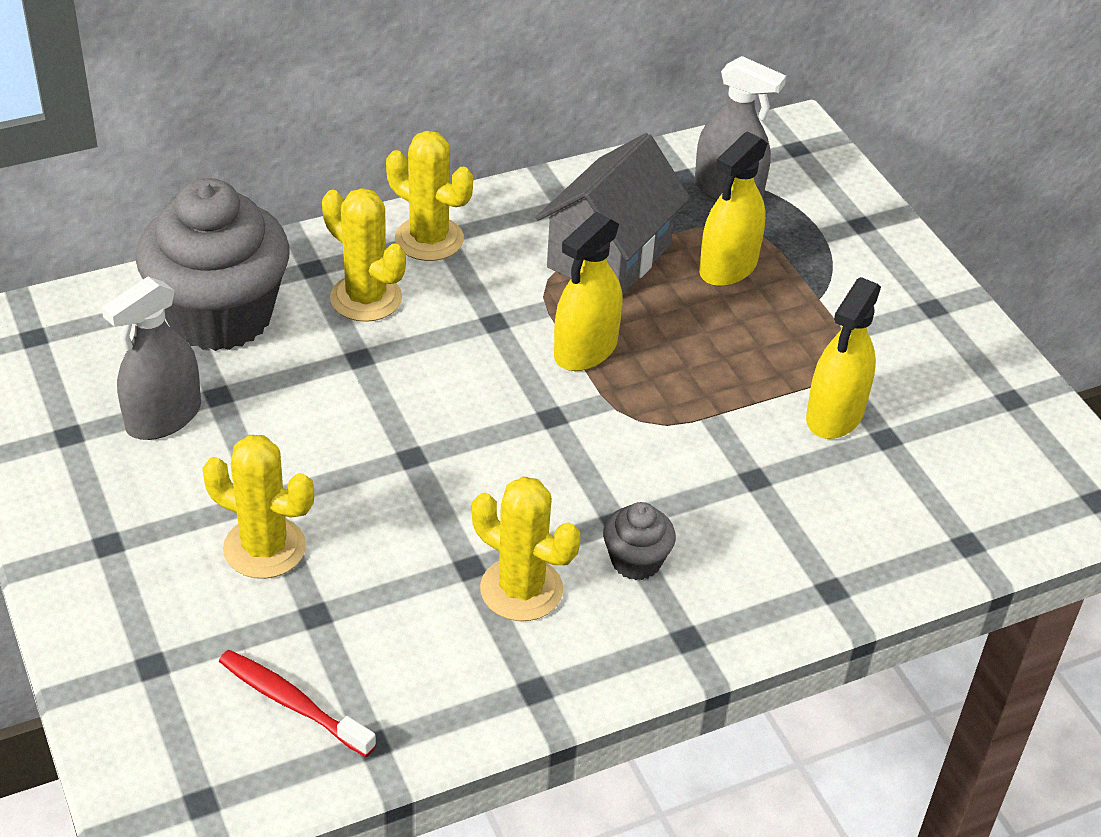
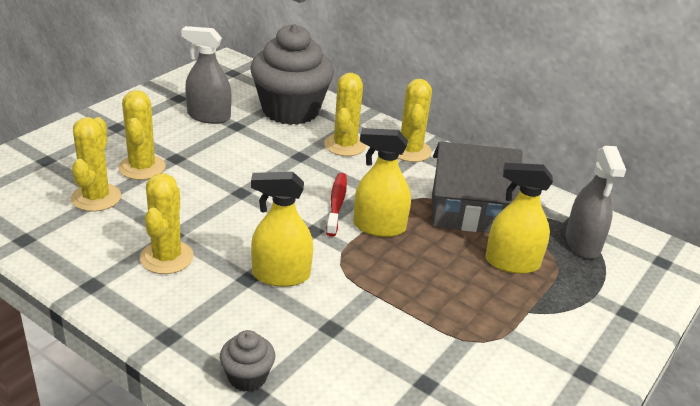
camera: 60 degrees right, 10 degrees down
(292, 703) = (40, 206): red toothbrush -> red toothbrush (336, 204)
(315, 628) = (96, 197): none -> yellow cactus
(636, 561) = (219, 295): grey cupcake -> grey cupcake (247, 377)
(834, 415) = (423, 350): yellow spray bottle -> yellow spray bottle (281, 275)

